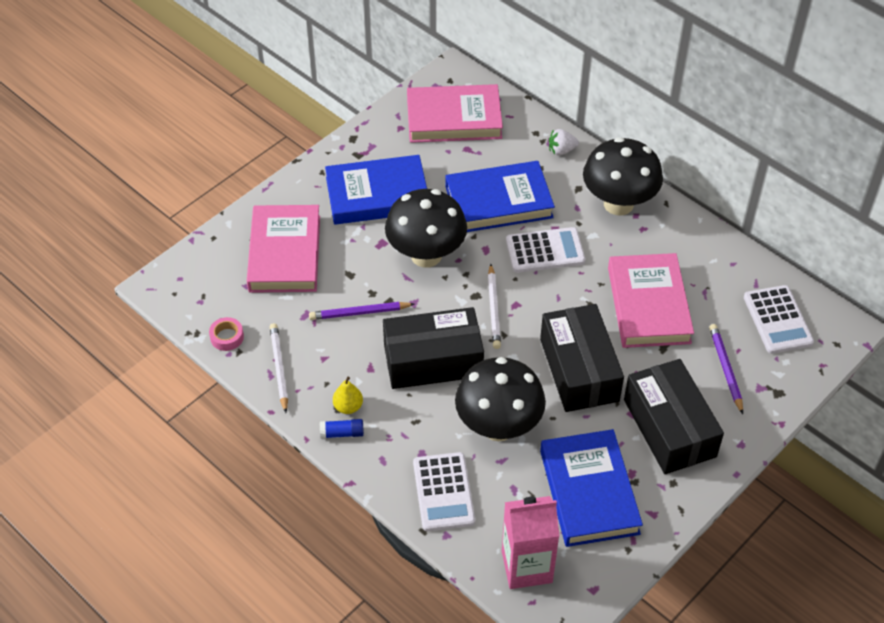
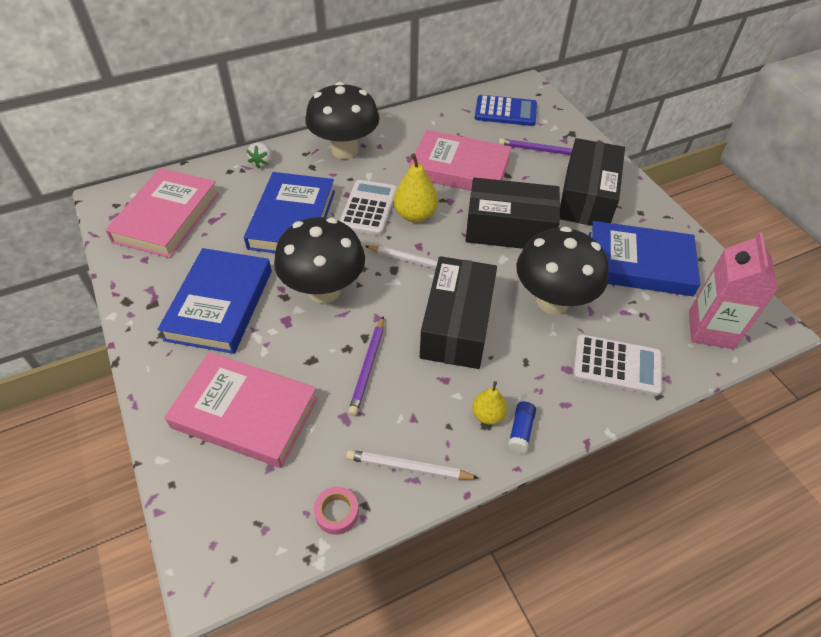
camera: 70 degrees left, 0 degrees up
(556, 289) = (415, 215): none -> yellow pear
(669, 428) = (587, 197): black box -> black box turned 75 degrees counterclockwise
(777, 320) = (505, 111): white calculator -> blue calculator

